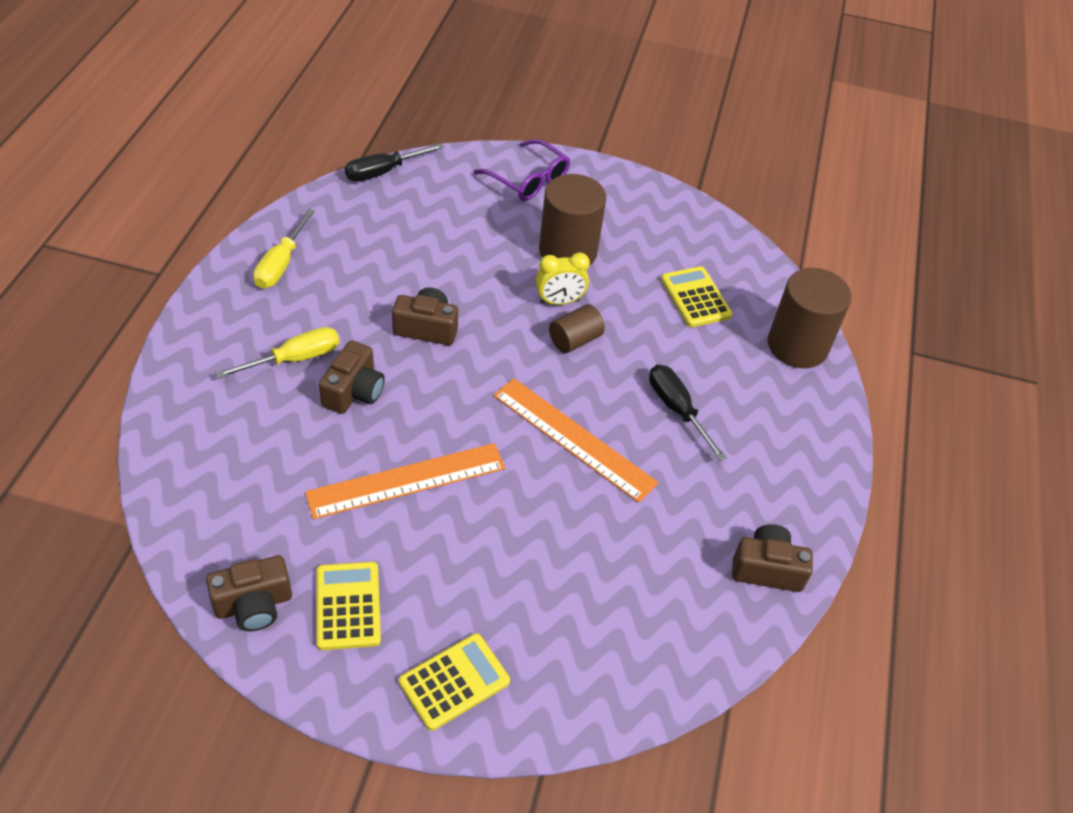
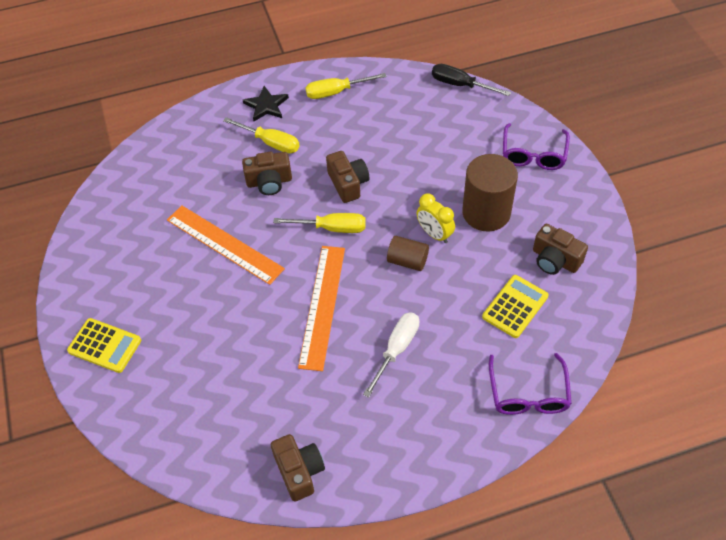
camera: 65 degrees right, 5 degrees up
(230, 332) = (266, 105): none -> black star
(254, 604) = (96, 231): brown camera -> brown camera (555, 260)
(348, 606) = (122, 270): yellow calculator -> none
(475, 374) = (332, 228): none -> yellow screwdriver
(677, 409) = (396, 349): black screwdriver -> white screwdriver
(797, 345) = (528, 394): brown cylinder -> purple glasses

